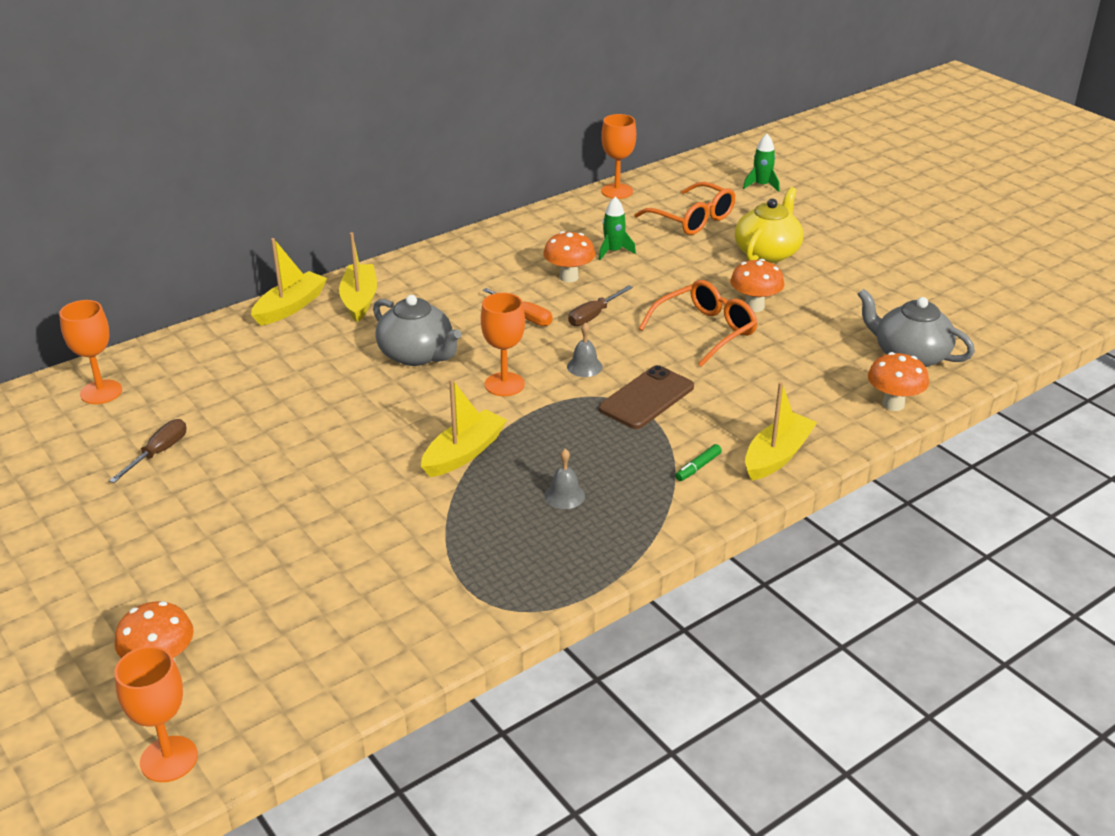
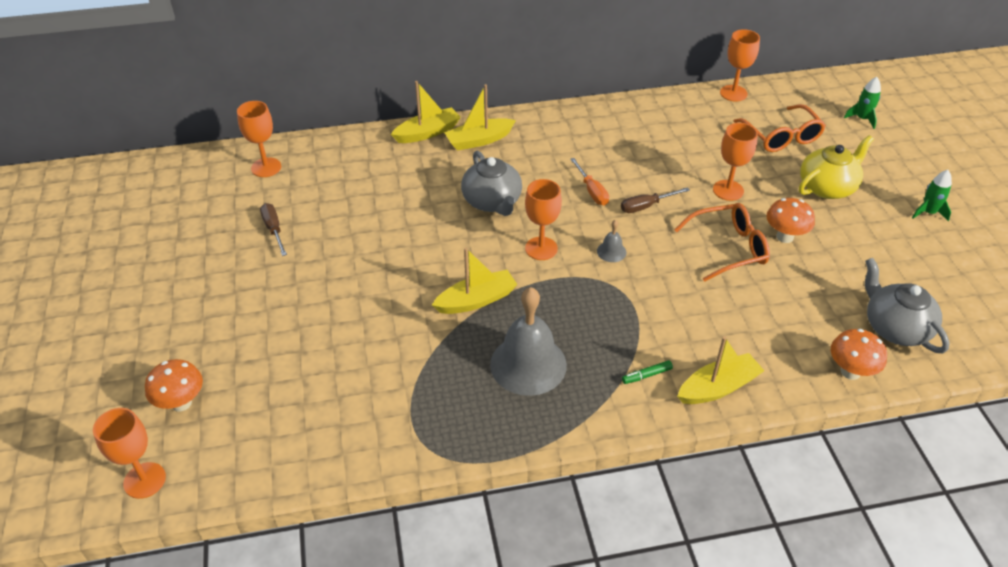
camera: 25 degrees right, 10 degrees up
(158, 453) = (274, 229): brown screwdriver -> brown screwdriver turned 75 degrees counterclockwise
(359, 300) = (479, 140): yellow boat -> yellow boat turned 135 degrees counterclockwise
(564, 495) = (528, 364): grey bell -> grey bell, size x2.31
(569, 277) = (647, 164): orange mushroom -> none
(613, 251) = (697, 150): green rocket -> green rocket (928, 212)
(646, 398) = (643, 296): brown phone -> none
(670, 280) = (728, 190): none -> orange goblet

